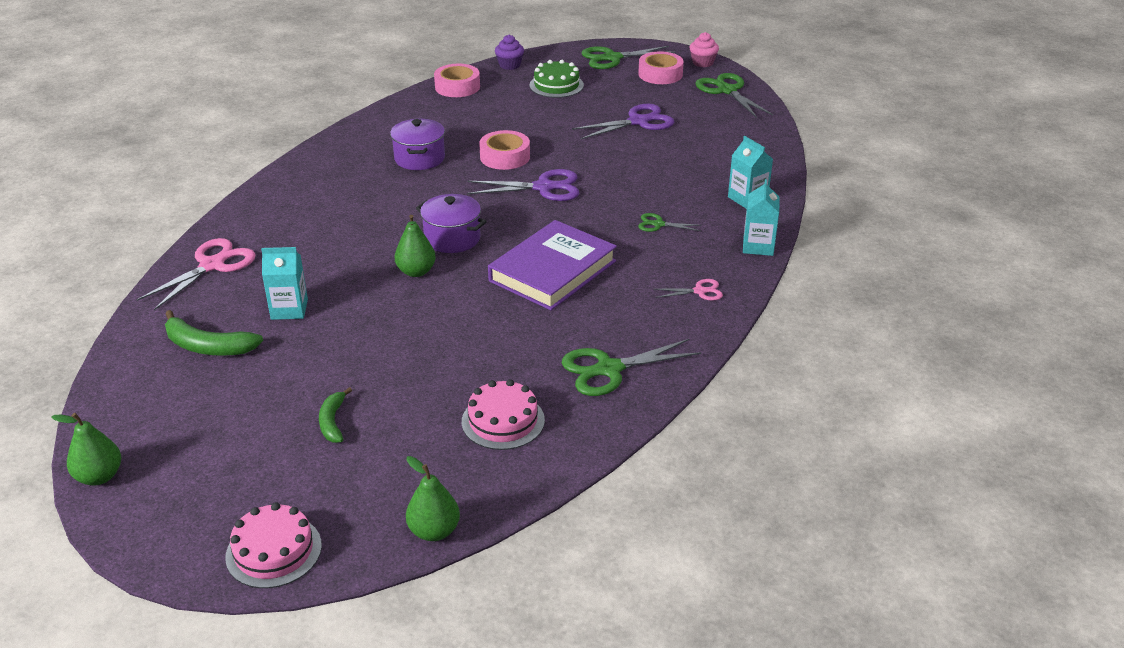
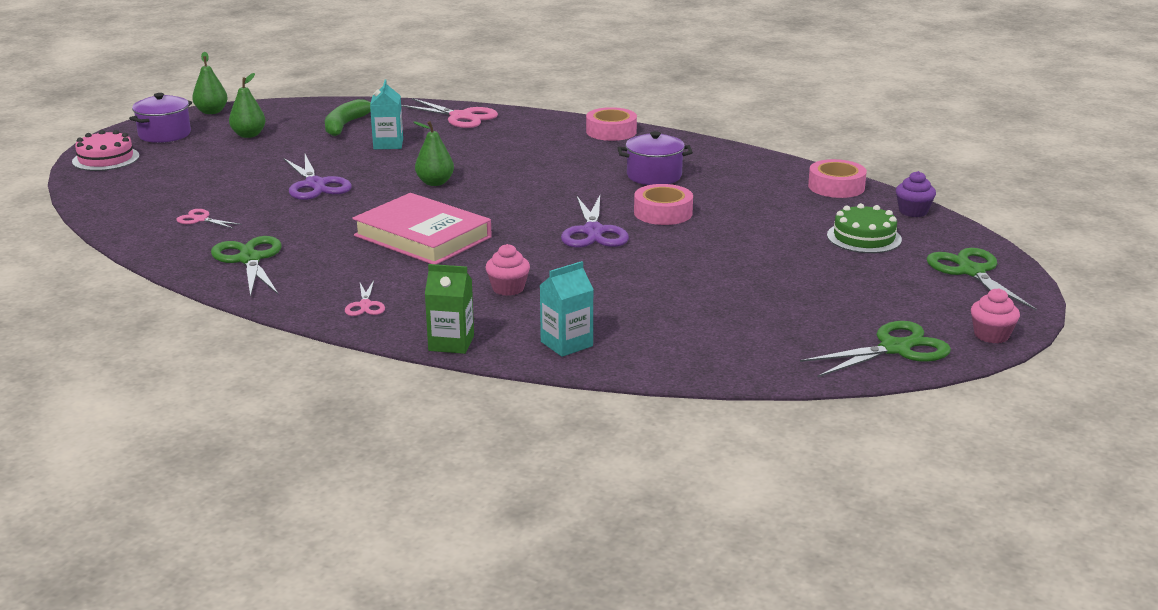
camera: 90 degrees right, 10 degrees down
(333, 422) = (232, 166): green banana -> none
(434, 531) = (89, 201): green pear -> green pear (249, 135)
(452, 238) = (491, 194): purple pot -> purple pot (164, 134)
(503, 421) = (200, 219): pink cake -> pink scissors
(552, 271) = (422, 236): purple book -> pink book
(638, 121) = (772, 284): purple scissors -> purple scissors (315, 185)
(658, 224) = (508, 288): green scissors -> pink cupcake
(660, 74) = (931, 302): pink tape -> pink tape (611, 131)
(758, 246) = (451, 343): turquoise carton -> green carton

